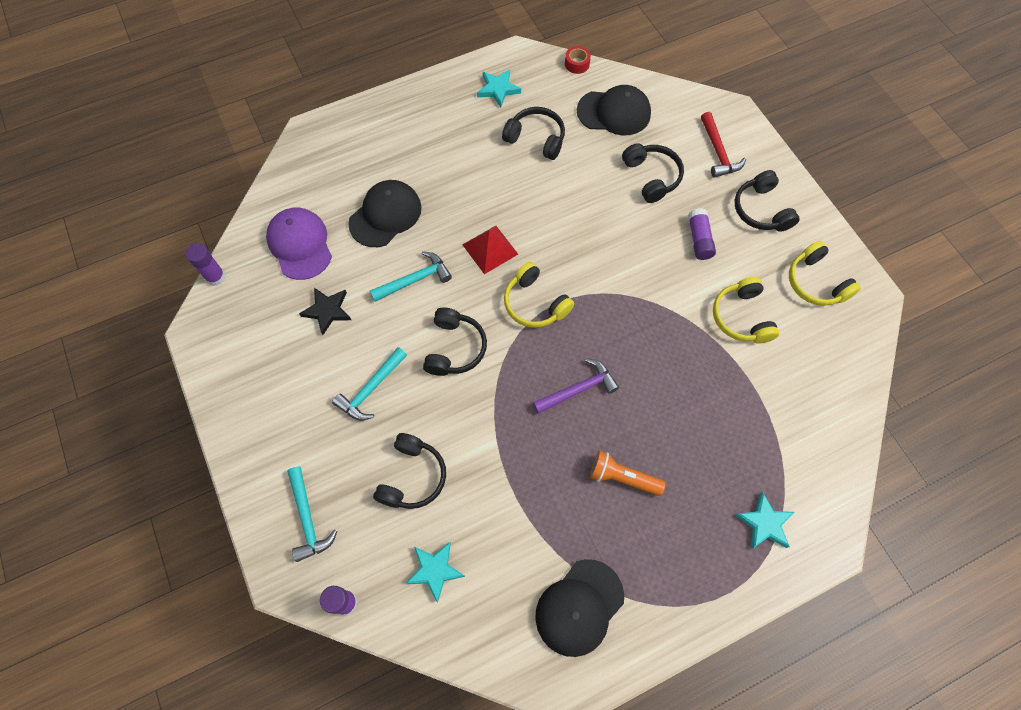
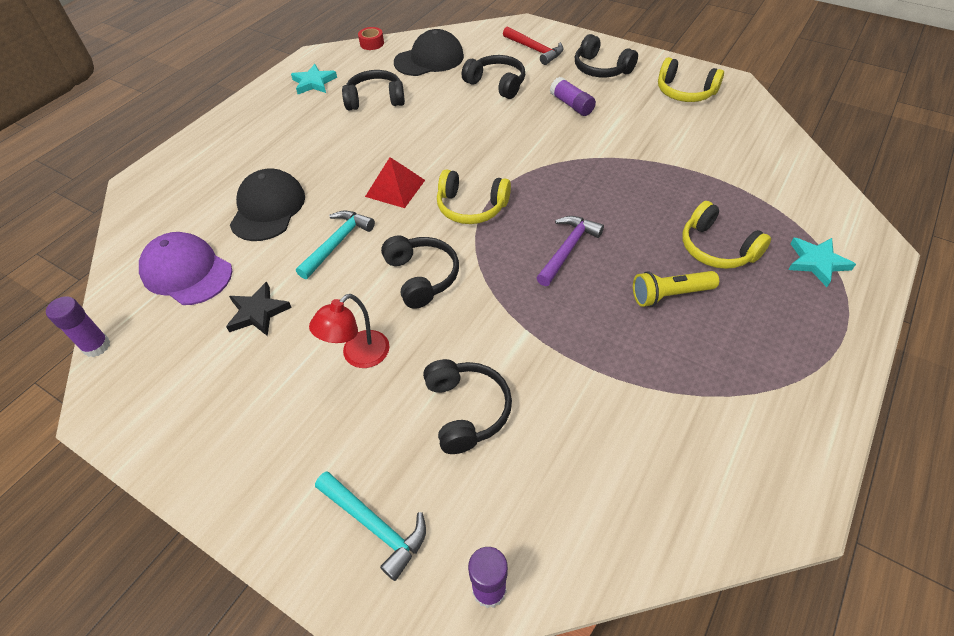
camera: 30 degrees left, 15 degrees down
(371, 389) = (358, 356): turquoise hammer -> red lamp
(435, 570) = (564, 486): turquoise star -> none
(579, 607) = (736, 427): black cap -> none
(622, 478) = (670, 295): orange flashlight -> yellow flashlight
(741, 317) = (653, 136): yellow headphones -> yellow headphones (716, 248)

